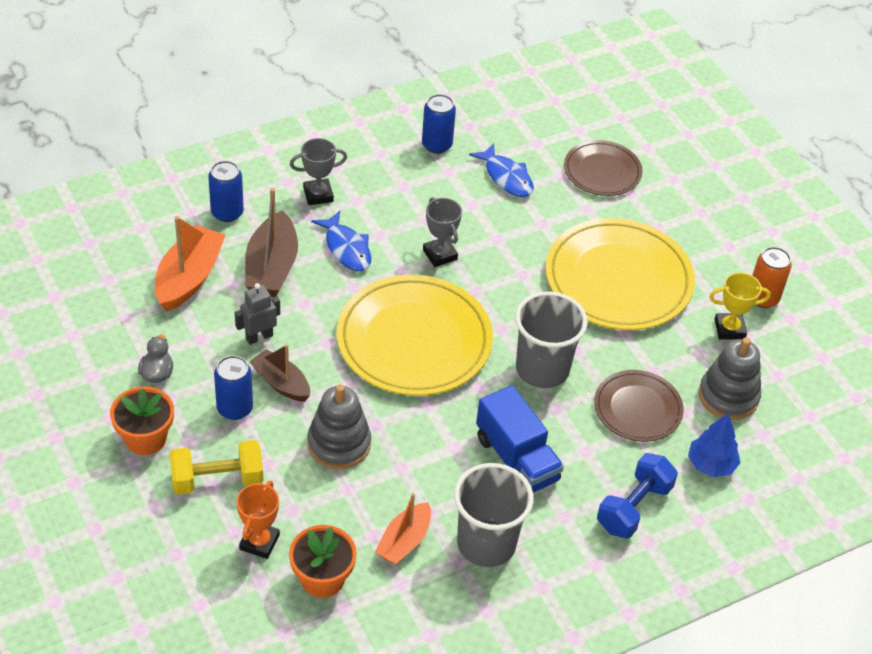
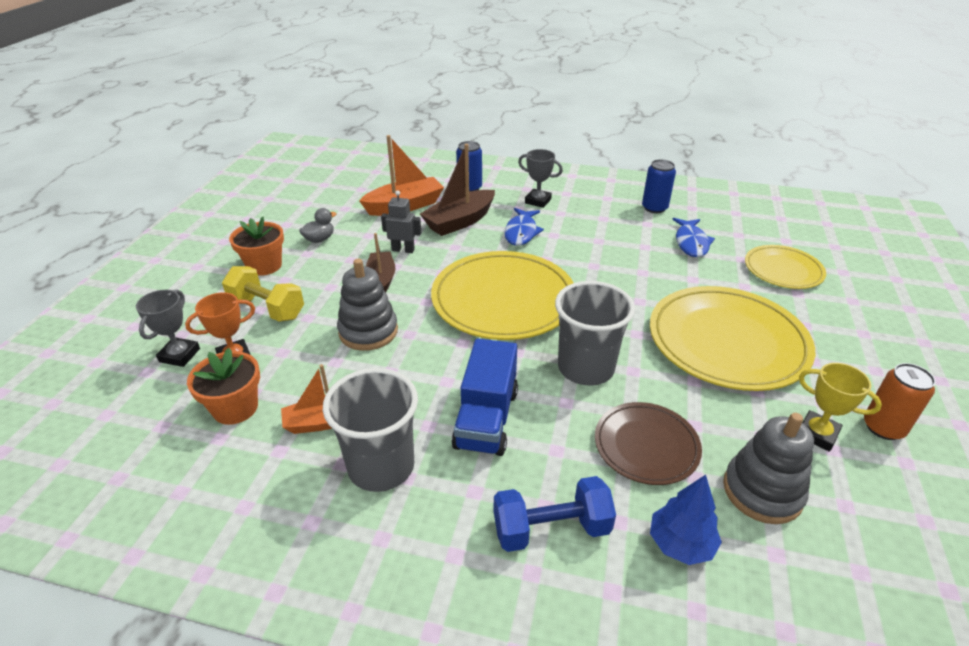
camera: 45 degrees right, 10 degrees down
(235, 408) = (335, 277): blue can -> none
(440, 254) = (585, 262): grey trophy -> grey trophy (179, 355)
(602, 171) = (783, 270): brown plate -> yellow plate

